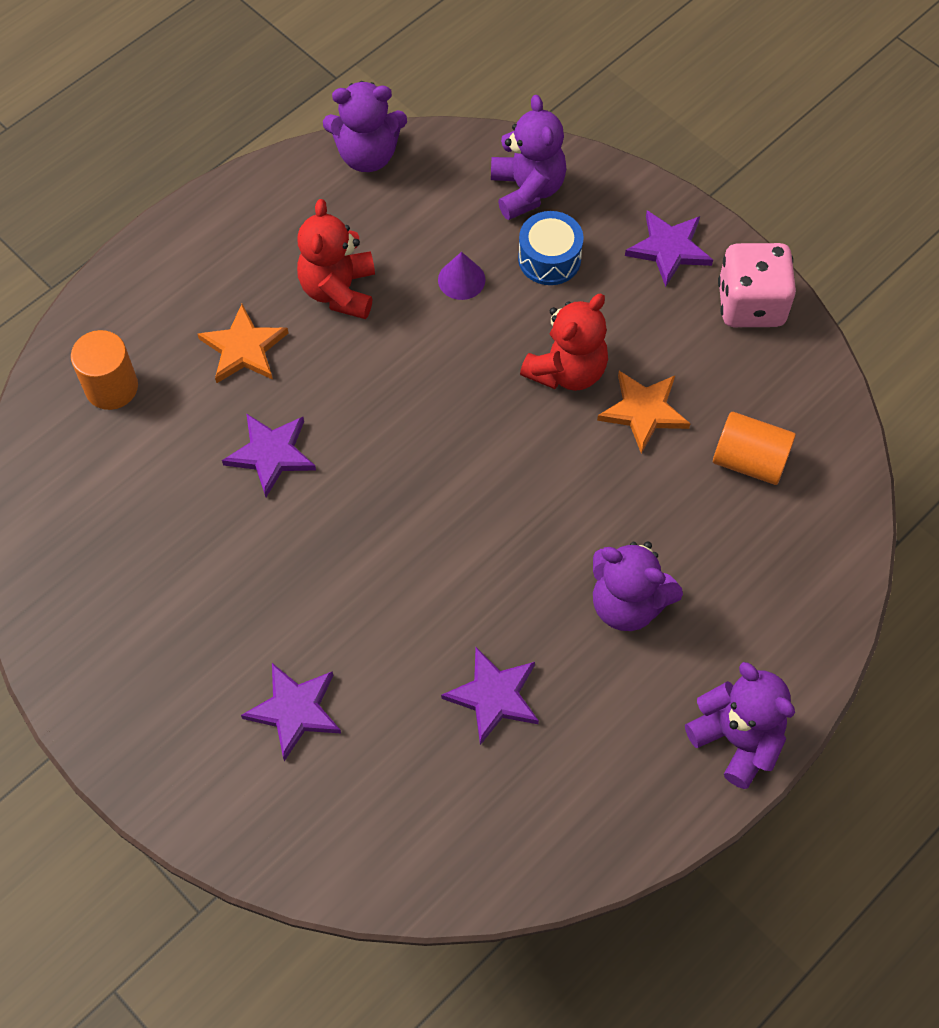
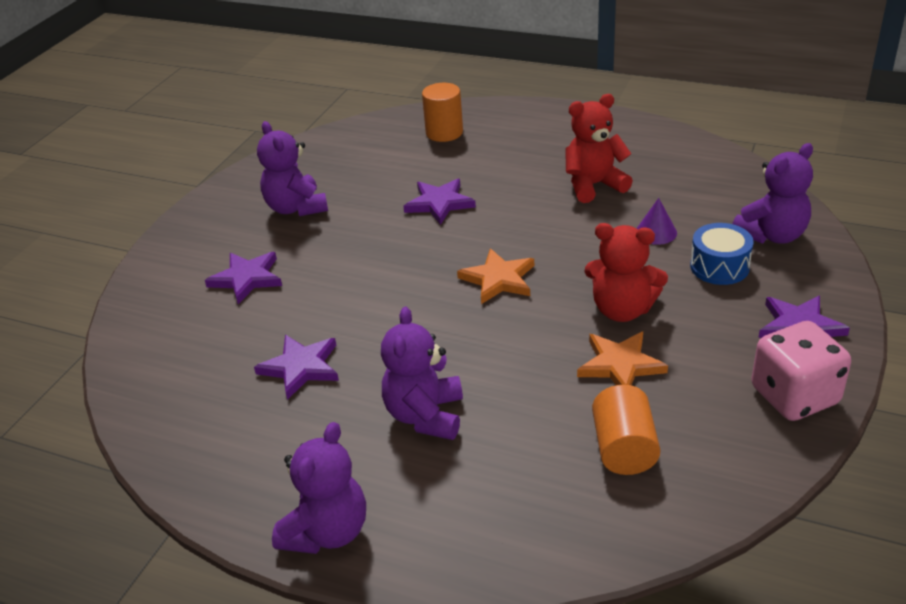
camera: 70 degrees right, 25 degrees down
(244, 348) = (513, 166): orange star -> orange star (498, 279)
(367, 155) = (719, 158): purple teddy bear -> purple teddy bear (296, 208)

